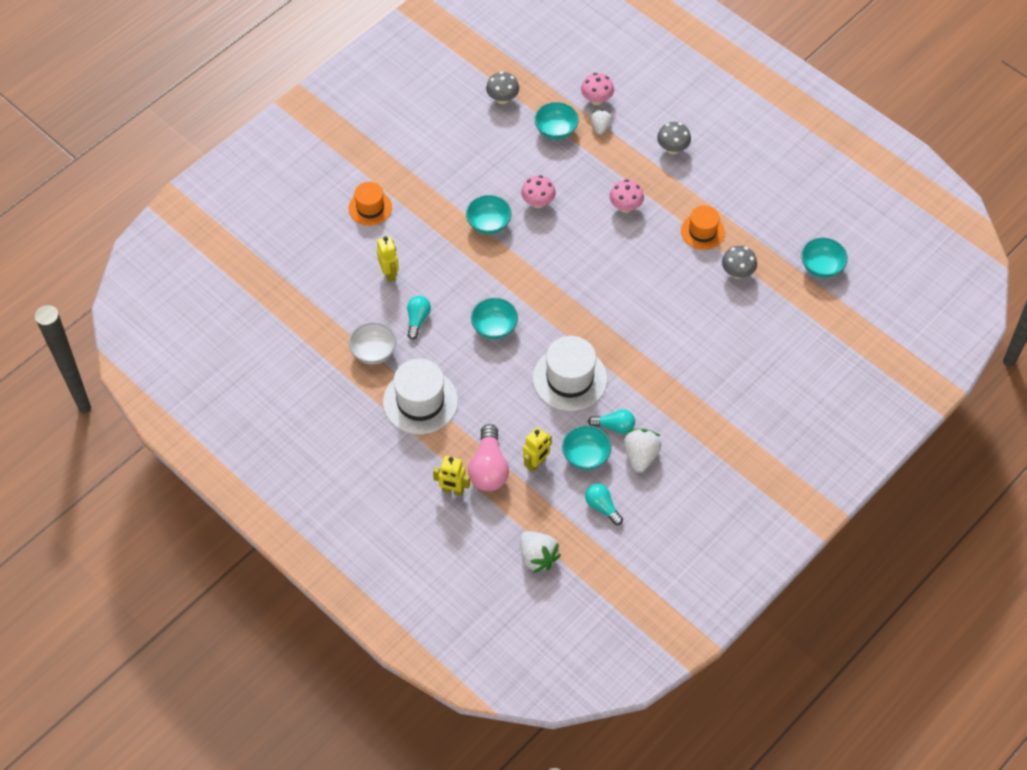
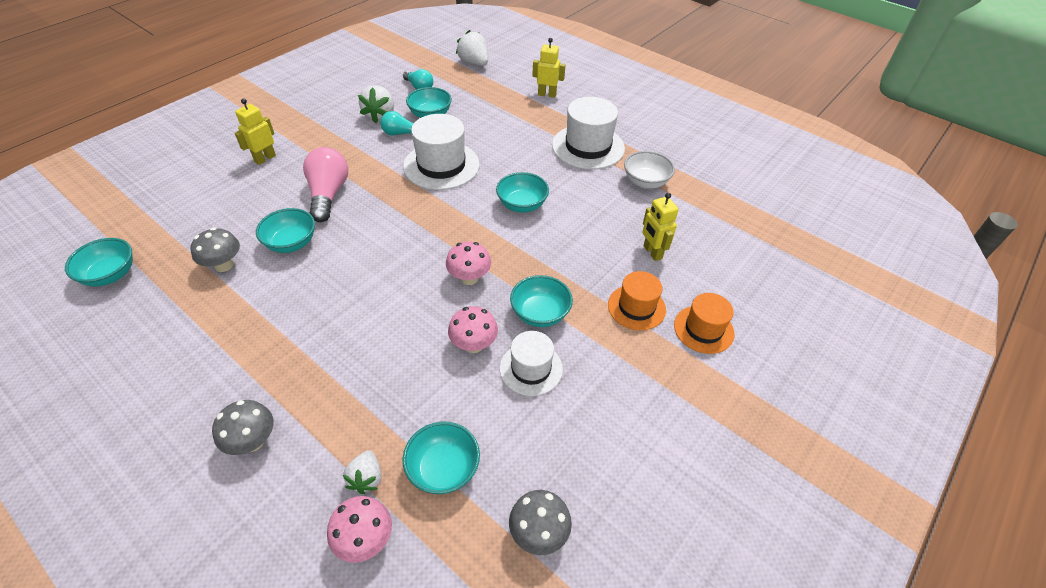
camera: 175 degrees right, 10 degrees down
(417, 320) = (607, 209): turquoise light bulb -> none
(489, 468) = (517, 107): pink light bulb -> pink light bulb (328, 194)
(499, 185) = (531, 368): none -> white hat
(536, 463) = (475, 110): yellow robot -> yellow robot (265, 158)
(625, 207) = (349, 343): pink mushroom -> pink mushroom (469, 278)
(690, 292) = (291, 243): none -> turquoise bowl
(702, 231) = (250, 313): orange hat -> orange hat (636, 307)

